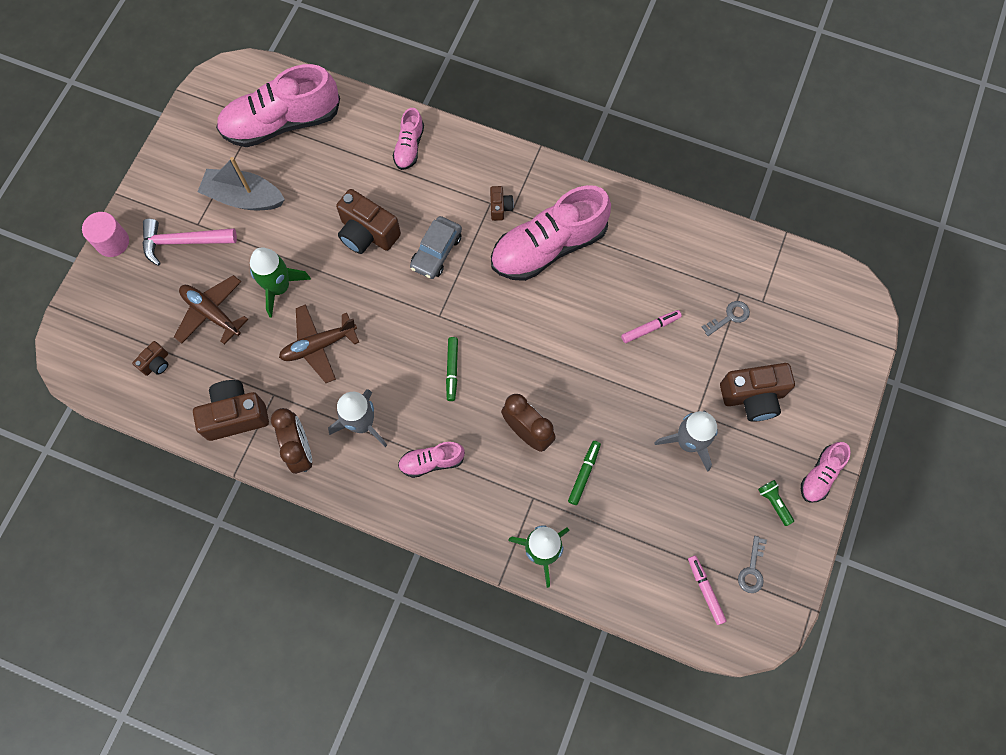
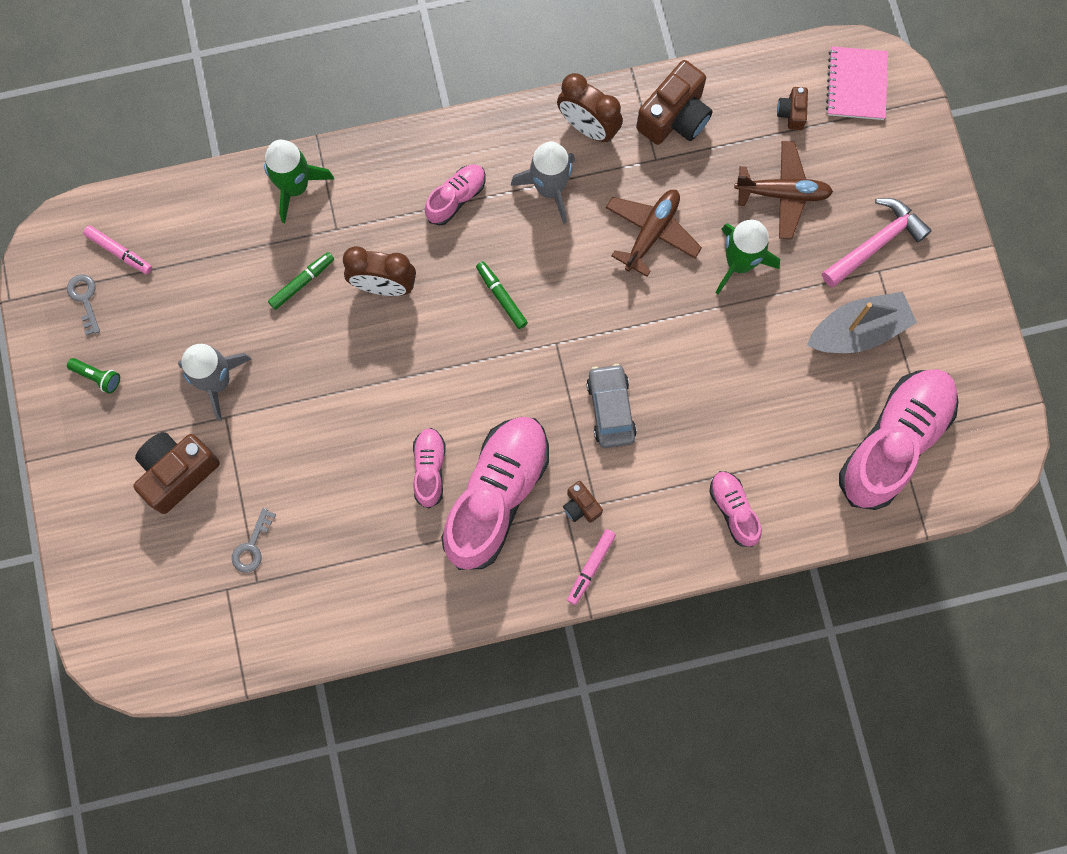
camera: 145 degrees right, 5 degrees up
(96, 353) = (856, 85): none -> pink notebook
(112, 242) = (945, 195): pink cylinder -> none
(367, 233) = (698, 380): brown camera -> none
(584, 474) = (302, 282): green marker -> green marker turned 120 degrees counterclockwise
(650, 328) = (329, 476): pink marker -> pink marker (591, 567)
(820, 475) = (64, 435): pink shoe -> pink shoe (429, 469)

